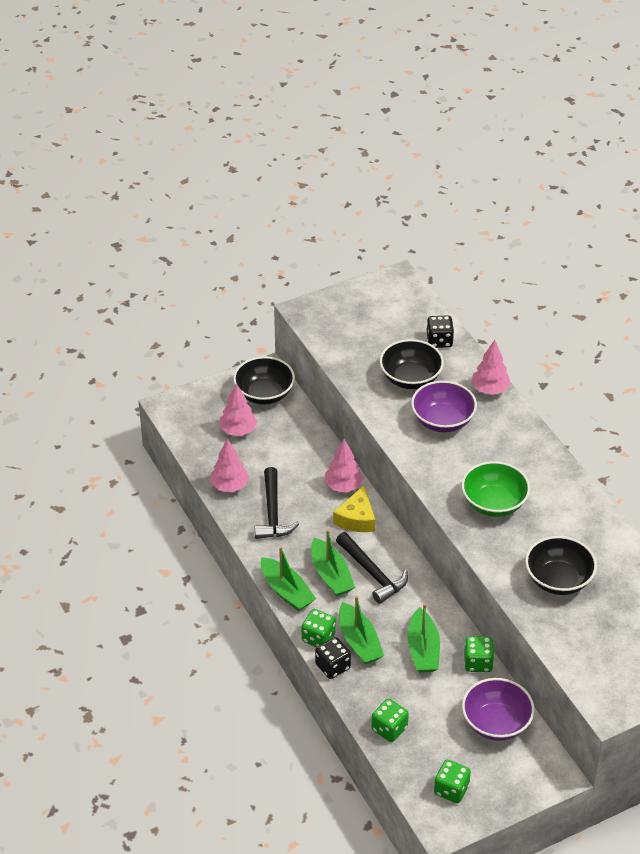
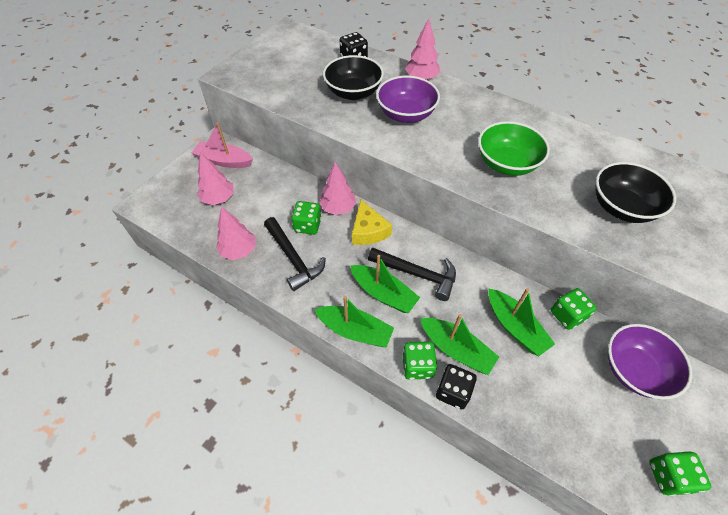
camera: 30 degrees left, 10 degrees up
(264, 394) = (224, 161): black bowl -> pink boat
(389, 729) = (556, 435): green dice -> green dice (308, 225)

